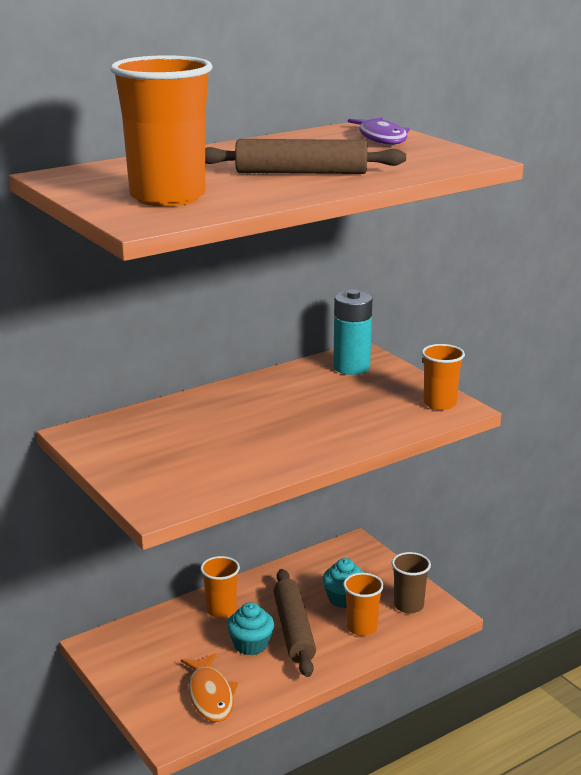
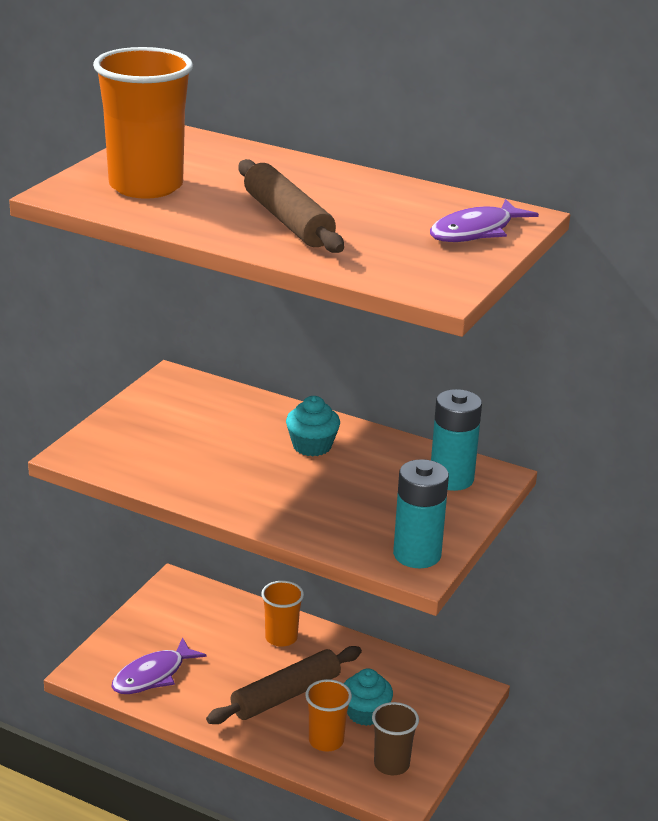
camera: 60 degrees right, 5 degrees up
(210, 695) = (153, 675): orange fish -> purple fish
(251, 644) = (242, 675): turquoise cupcake -> turquoise cupcake (312, 446)
(439, 404) = (417, 554): orange cup -> turquoise battery

